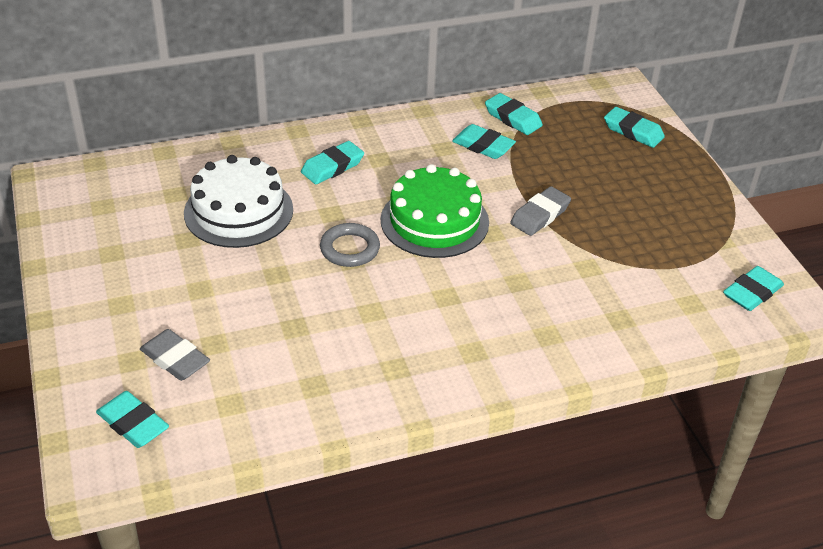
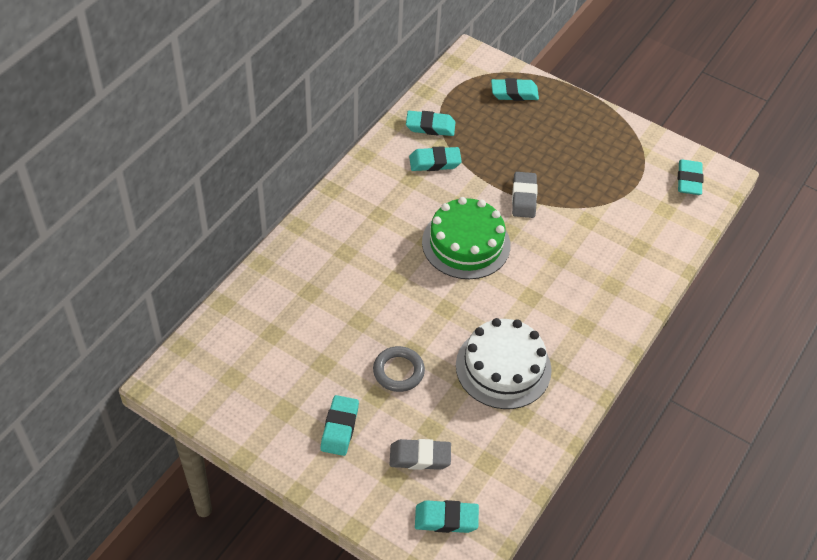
camera: 40 degrees left, 10 degrees up
(238, 211) = (333, 319): white cake -> white cake (503, 367)
(332, 167) = (355, 241): turquoise eraser -> turquoise eraser (339, 428)
(350, 249) = (437, 300): grey ring -> grey ring (398, 371)

